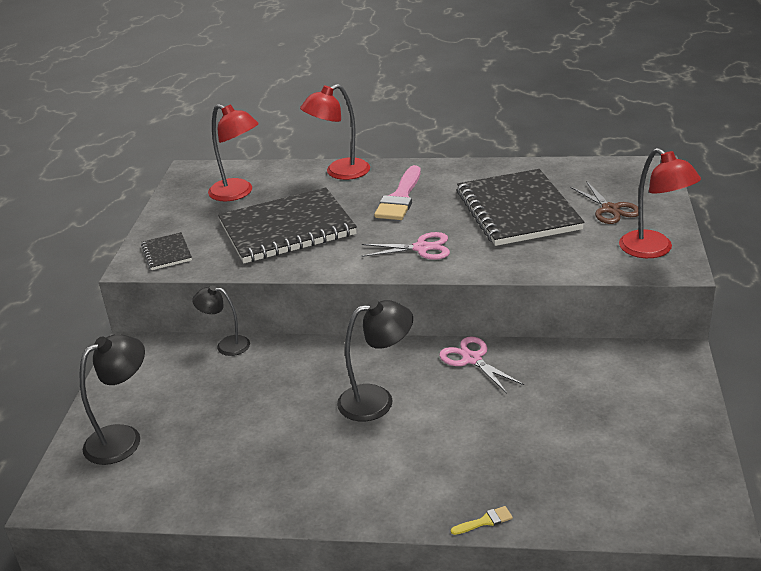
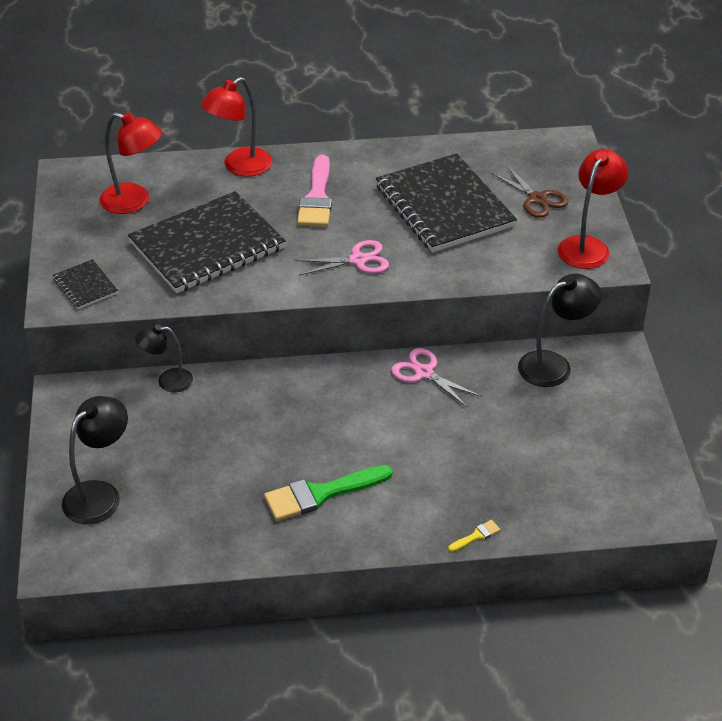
camera: 15 degrees left, 10 degrees up
(334, 461) = (321, 494): none -> green brush
(377, 400) = (343, 427): black lamp -> black lamp (554, 365)
(654, 250) = (588, 246): red lamp -> red lamp turned 105 degrees counterclockwise

